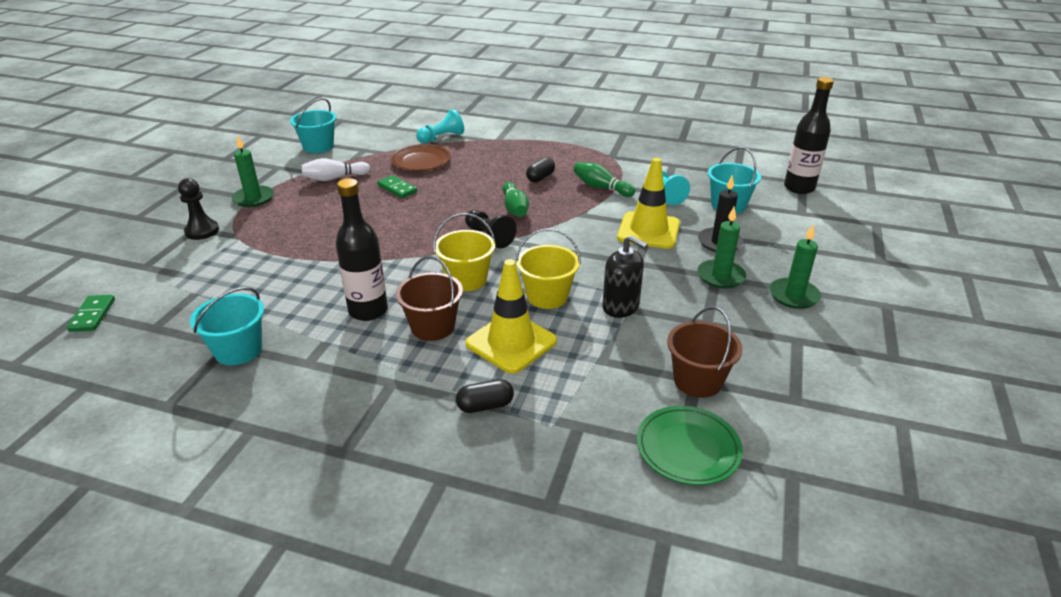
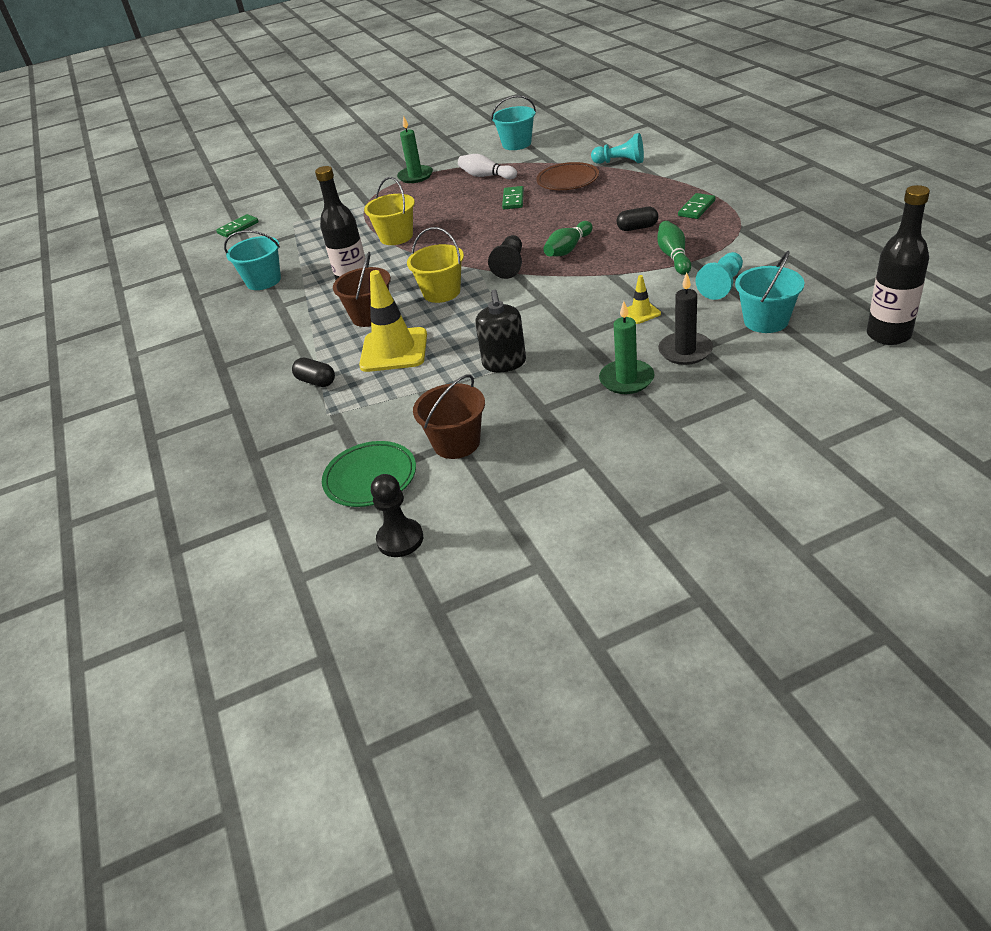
camera: 55 degrees right, 5 degrees up
(202, 231) = (355, 191): black pawn -> black pawn (400, 539)
(547, 296) = (470, 330): yellow bucket -> yellow bucket (396, 237)
(558, 153) = (696, 208): none -> green domino
(648, 231) = (641, 313): yellow traffic cone -> yellow traffic cone, size x0.47
(793, 296) = (658, 427): green candle -> none

